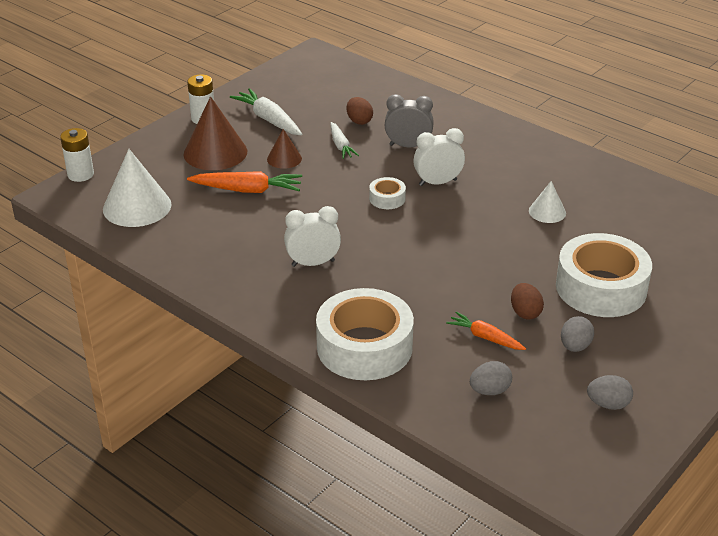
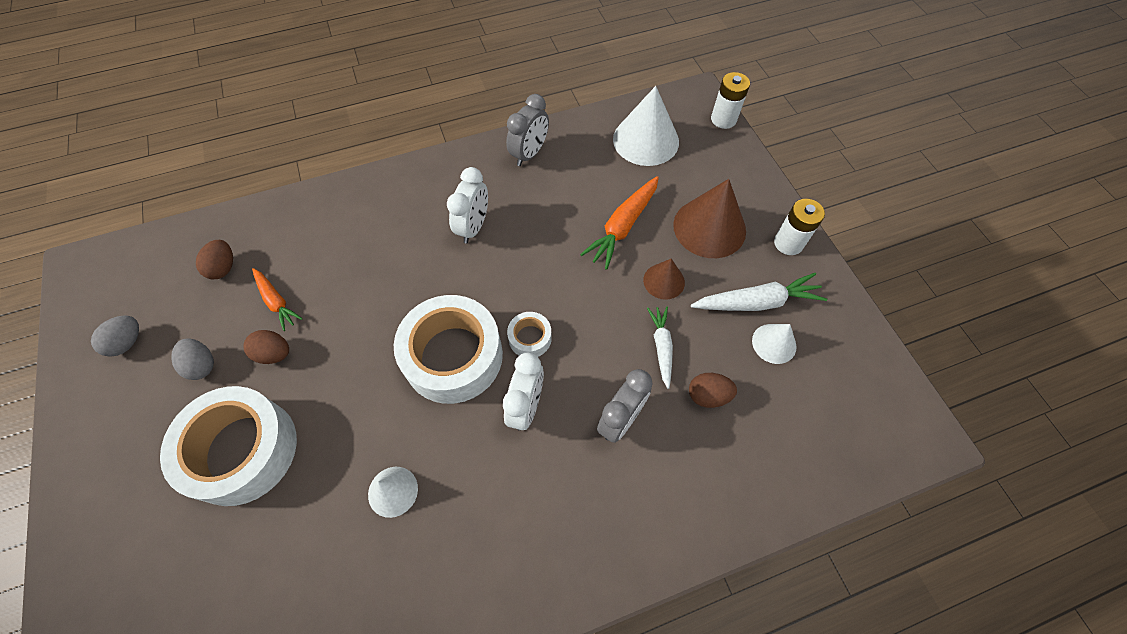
camera: 120 degrees right, 25 degrees up
(202, 264) = (529, 154): none -> grey clock
(296, 107) = (774, 343): none -> white cone
(341, 145) = (661, 347): white carrot -> white carrot turned 75 degrees clockwise
(364, 347) = (344, 212): white tape -> white tape (453, 356)
(485, 337) = (276, 301): orange carrot -> orange carrot turned 75 degrees clockwise
(489, 391) = (223, 268): grey egg -> brown egg

